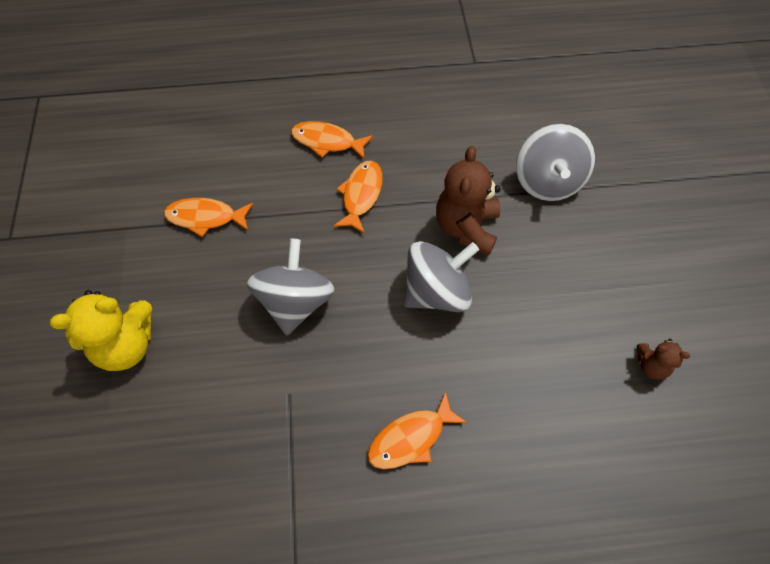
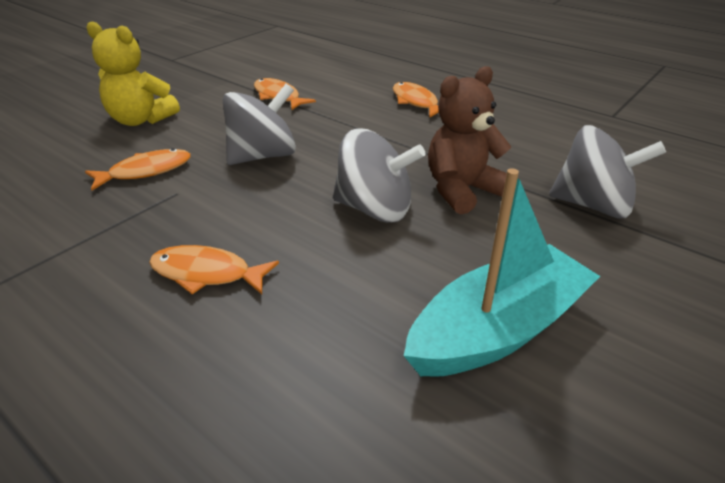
camera: 45 degrees right, 25 degrees down
(361, 195) = (399, 134): orange fish -> orange fish (146, 171)
(547, 181) = (593, 205): grey spinning top -> grey spinning top turned 120 degrees counterclockwise
(594, 331) = (498, 330): none -> turquoise boat
(651, 365) = (535, 407): brown teddy bear -> none

